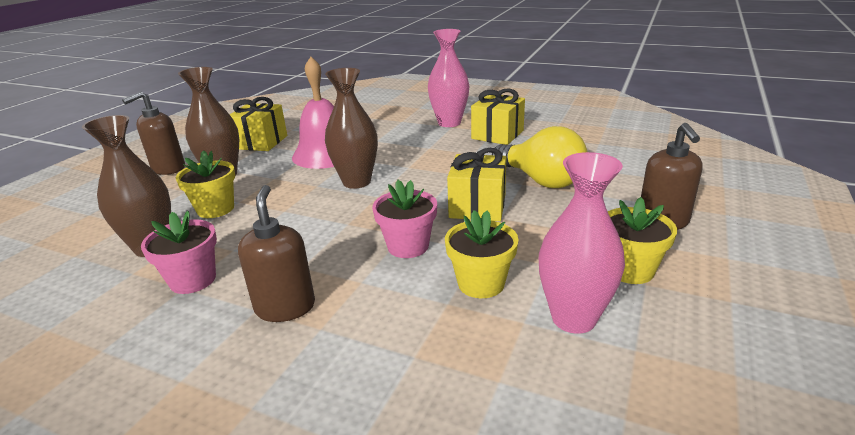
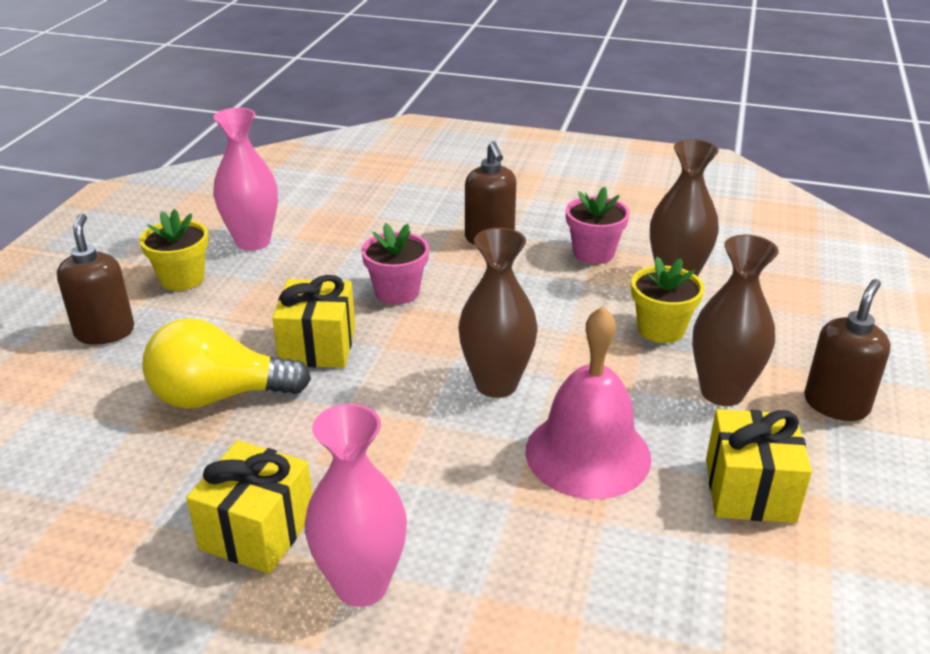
camera: 170 degrees right, 5 degrees up
(481, 283) = (323, 262): yellow flower pot -> none
(541, 180) = (219, 396): yellow light bulb -> yellow light bulb turned 45 degrees counterclockwise

